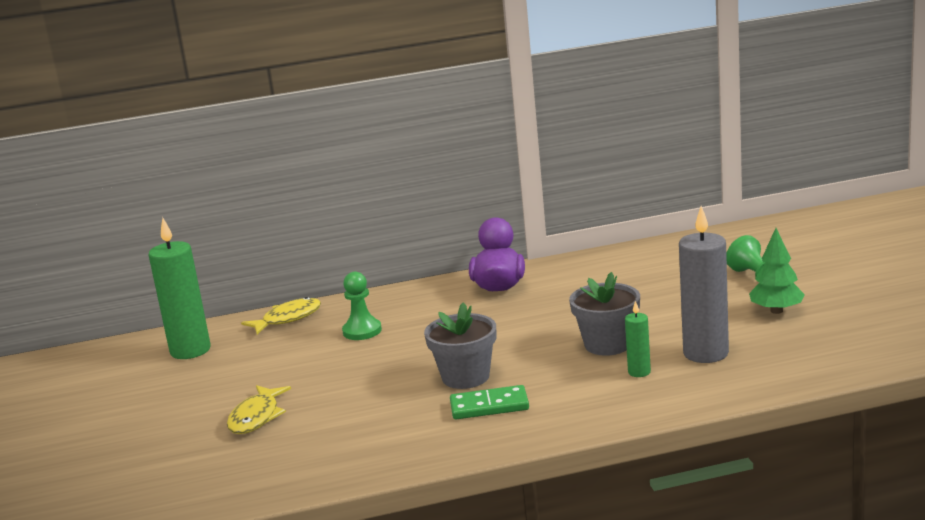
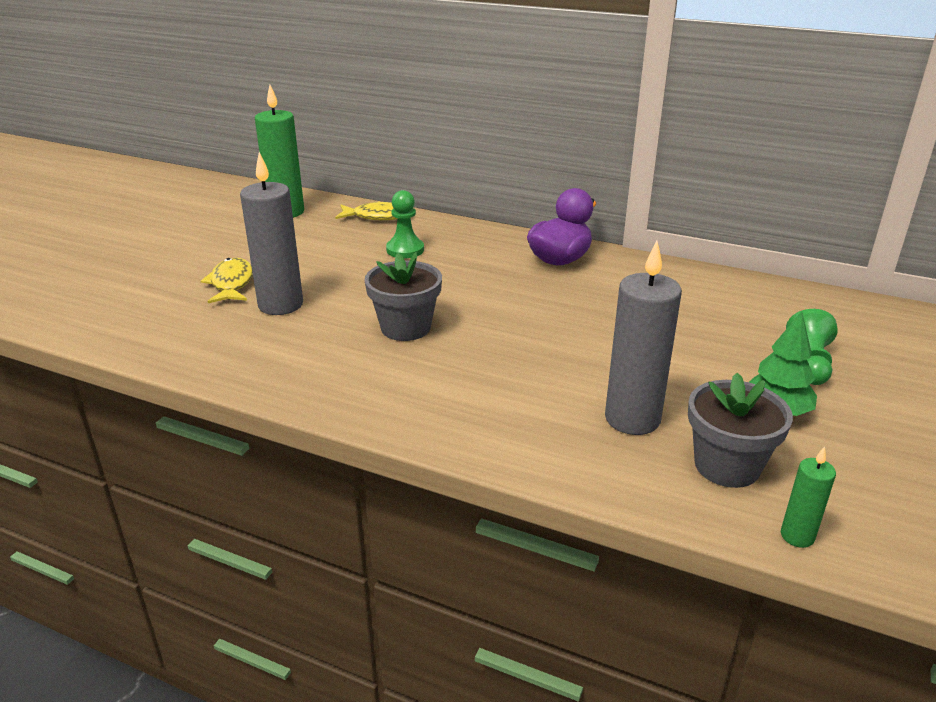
camera: 35 degrees right, 10 degrees up
(256, 417) = (231, 283): yellow fish -> yellow fish turned 120 degrees clockwise
(334, 410) = (280, 305): none -> grey candle
(489, 406) = (378, 364): green domino -> none
(607, 344) = (559, 359): grey flower pot -> grey flower pot (727, 466)
(639, 372) = (542, 403): green candle -> green candle (797, 536)

